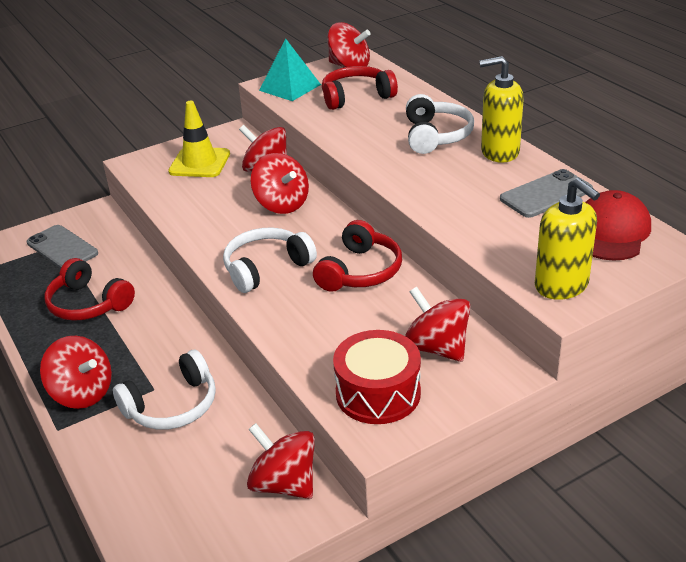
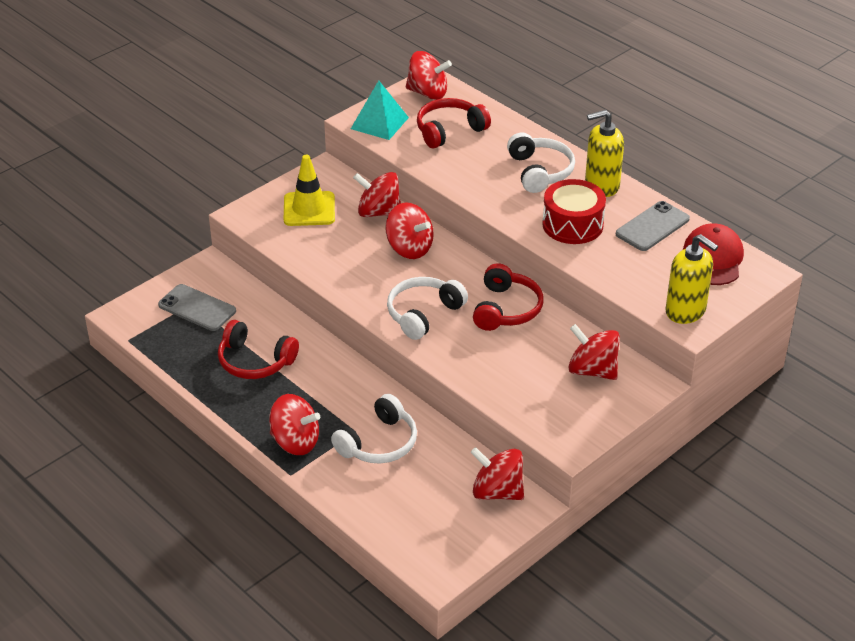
camera: 15 degrees left, 5 degrees up
(378, 393) = (559, 413): red drum -> red drum (572, 224)

